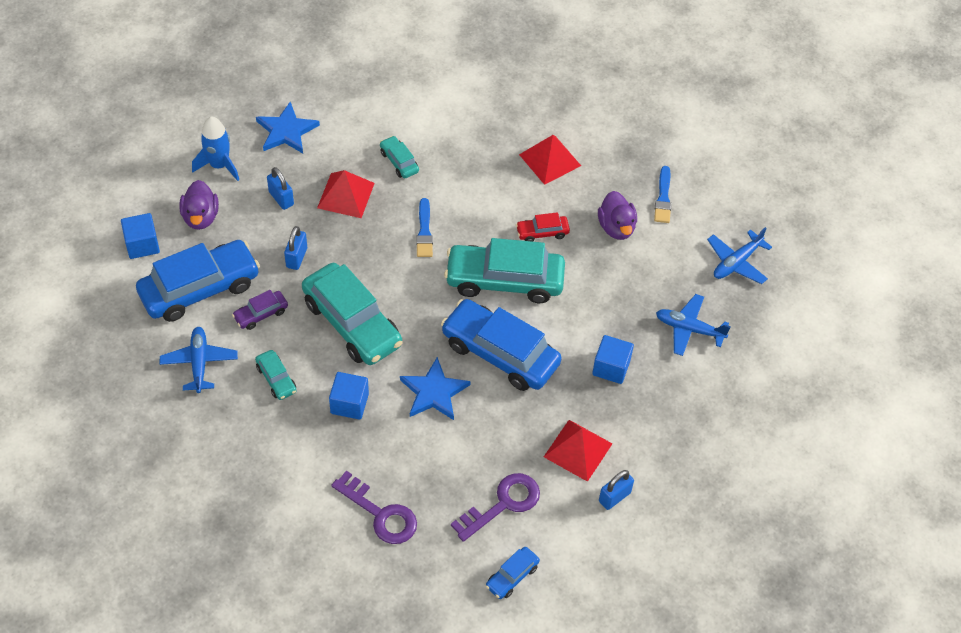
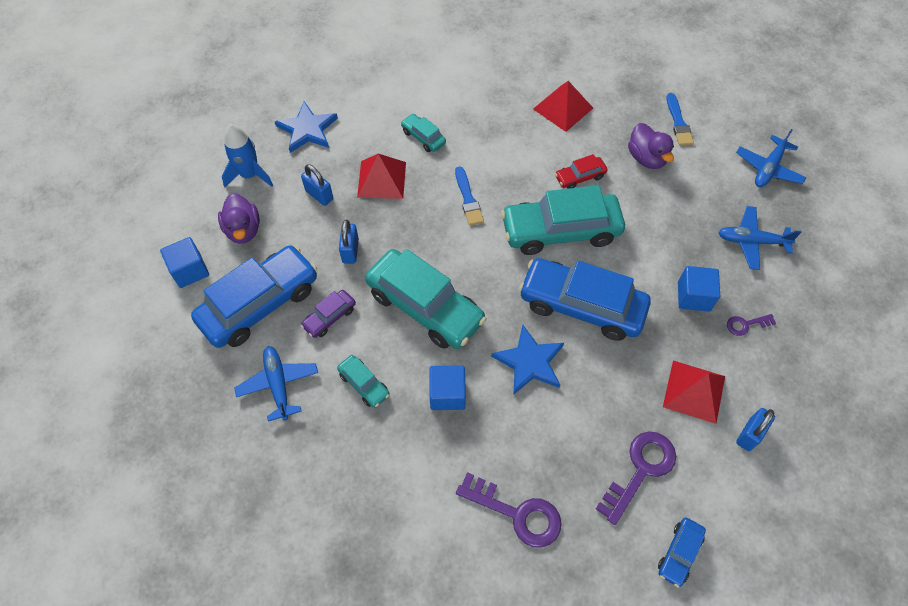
camera: 10 degrees left, 5 degrees up
(651, 403) = (746, 324): none -> purple key

